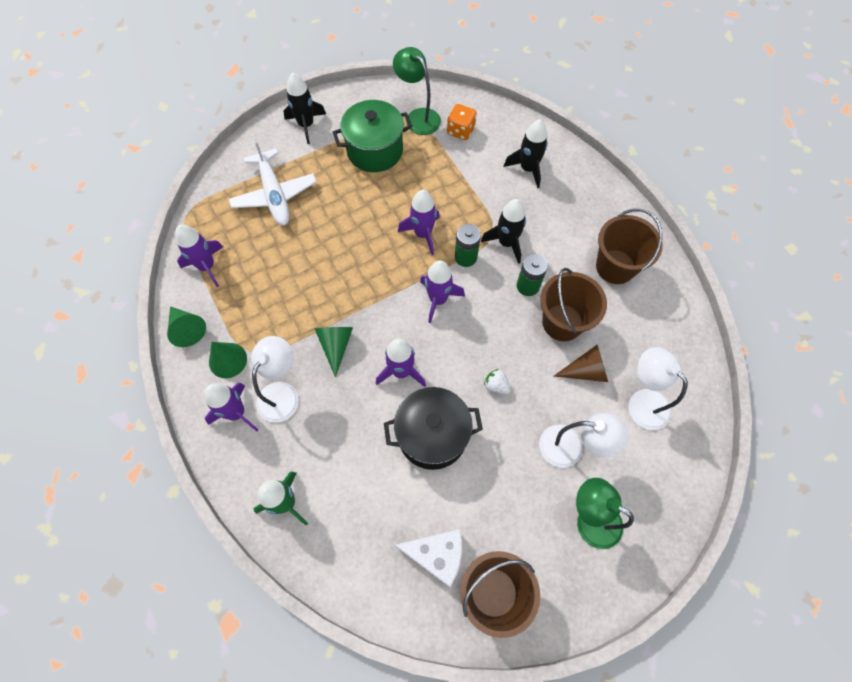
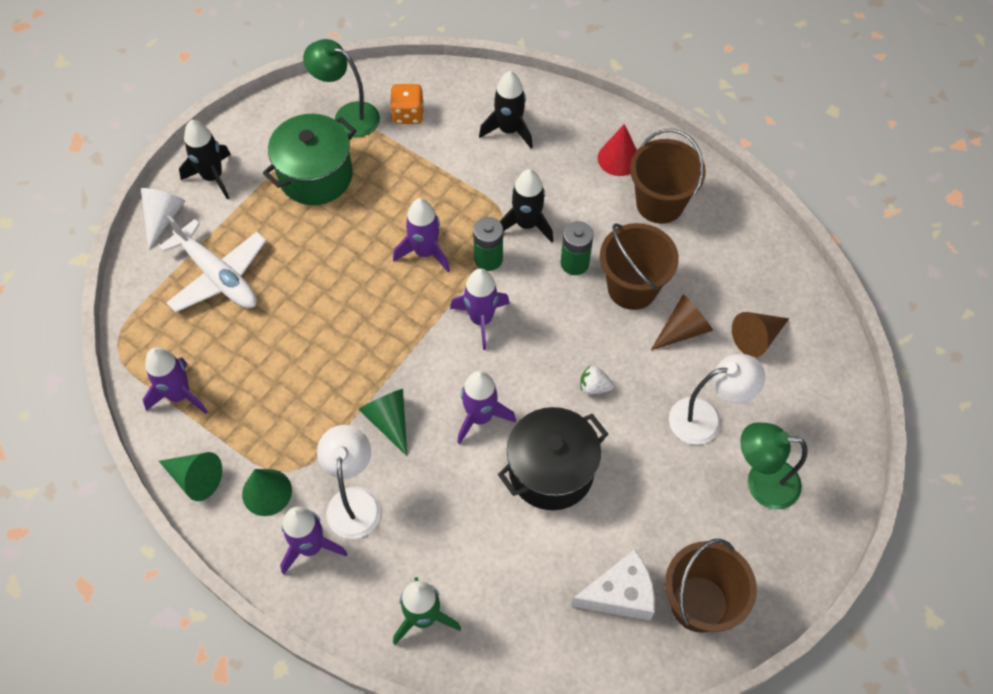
camera: 25 degrees left, 5 degrees down
(260, 140) = (163, 217): none -> white cone
(600, 220) = (618, 158): none -> red cone
(642, 402) = (756, 337): white lamp -> brown cone

